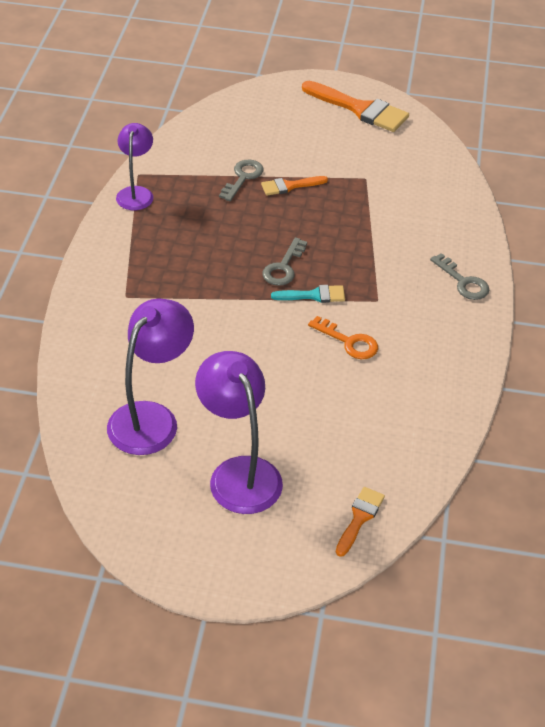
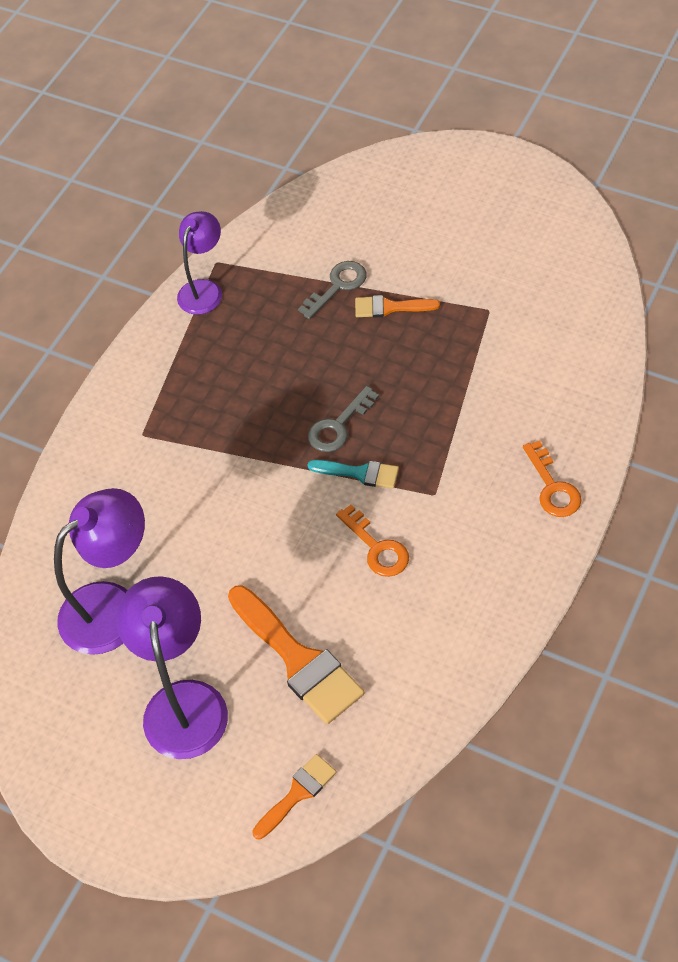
camera: 25 degrees right, 10 degrees up
(360, 109) = (522, 202): orange brush -> orange brush (298, 660)
(463, 282) = (553, 487): grey key -> orange key

